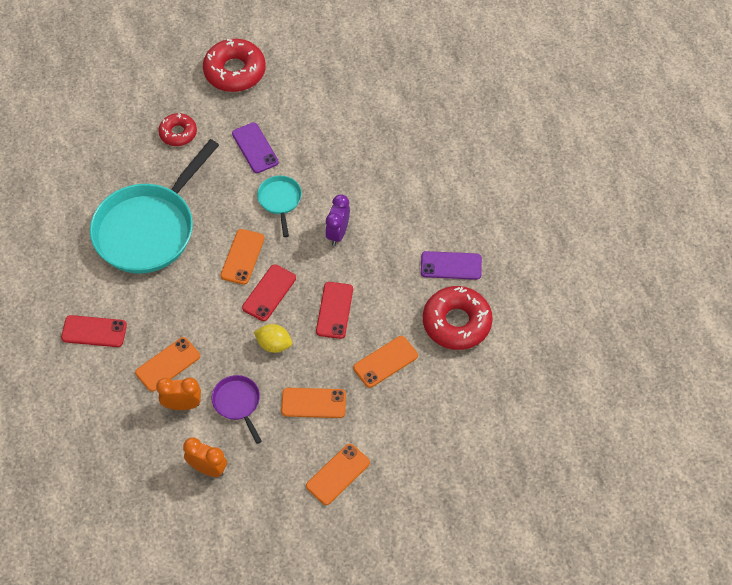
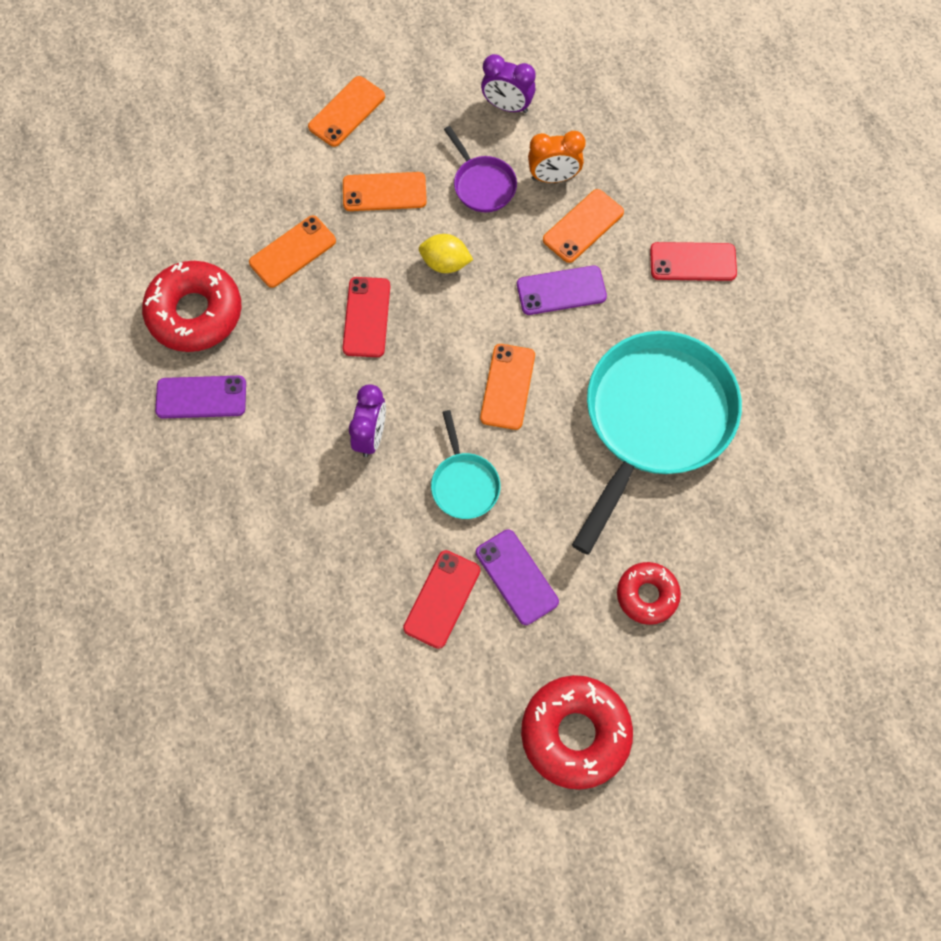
camera: 175 degrees right, 10 degrees up
(193, 318) = (561, 290): none -> purple phone
(208, 469) = (507, 106): orange clock -> purple clock
(269, 293) = (461, 335): red phone -> red phone (442, 599)

